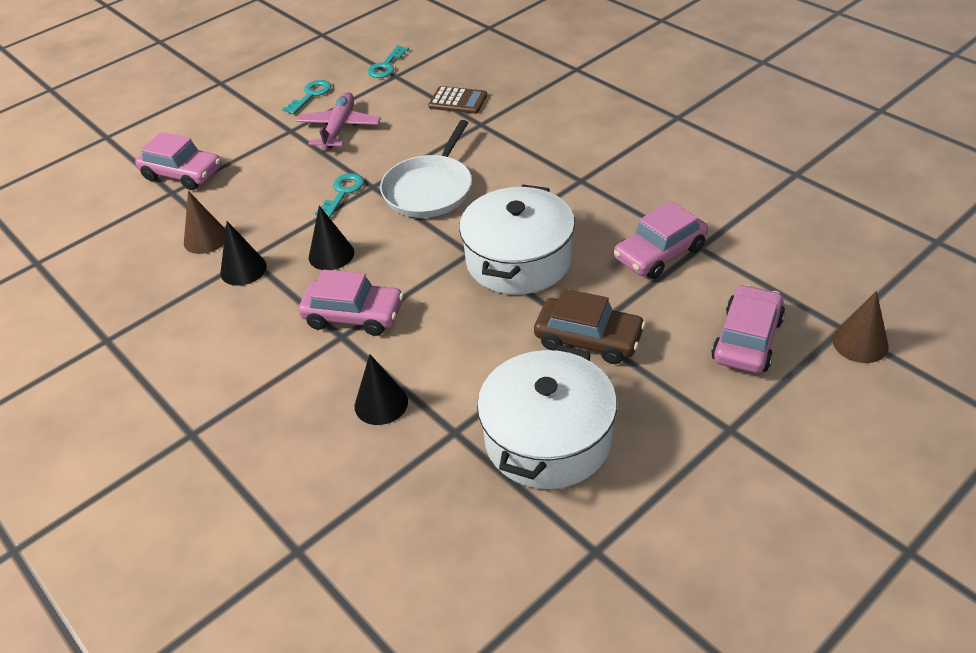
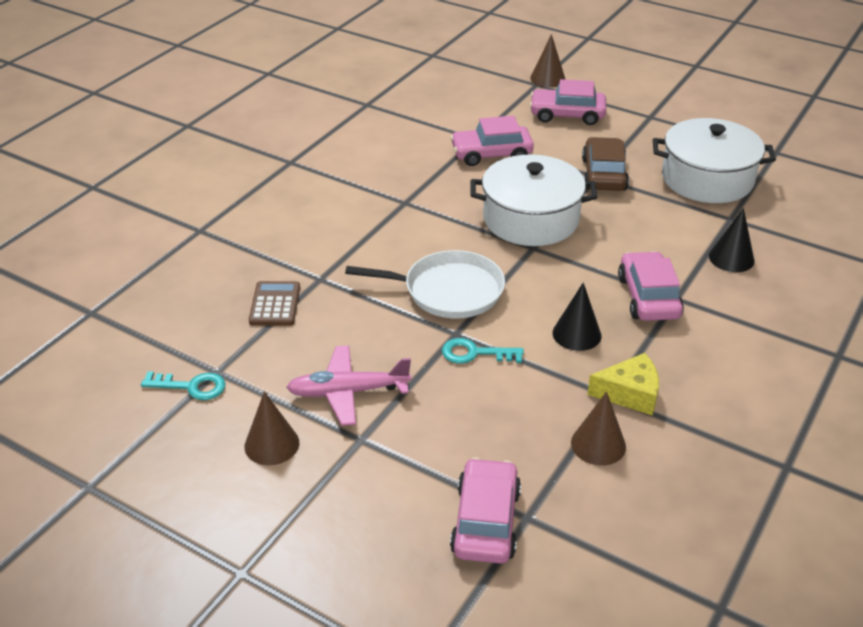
camera: 110 degrees left, 5 degrees down
(243, 269) = (630, 393): black cone -> yellow cheese
(311, 95) = (272, 444): turquoise key -> brown cone
(660, 253) = (491, 154): pink car -> pink car turned 135 degrees clockwise

